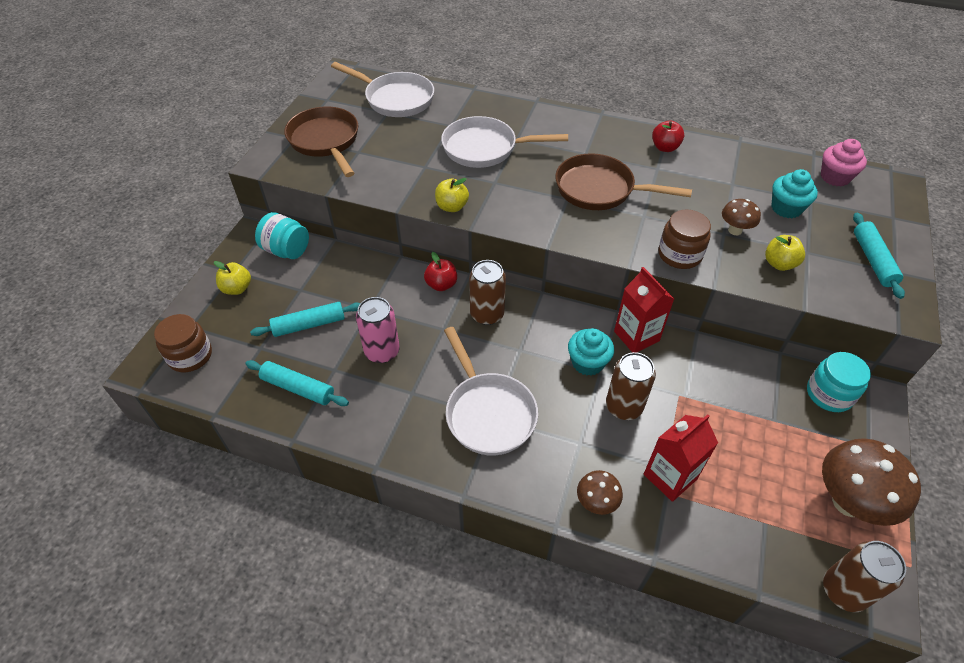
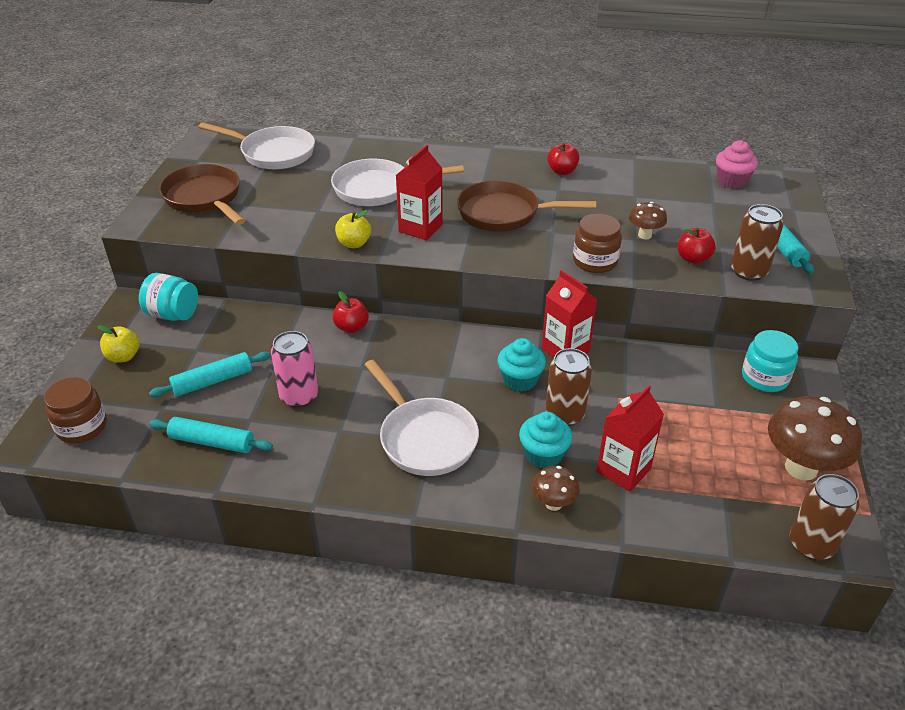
camera: 10 degrees left, 10 degrees down
(487, 314) = (406, 349): brown can -> brown can (748, 272)
(517, 197) = (420, 228): none -> red carton
(779, 264) = (693, 259): yellow apple -> red apple
(786, 208) = (690, 211): turquoise cupcake -> turquoise cupcake (543, 455)

